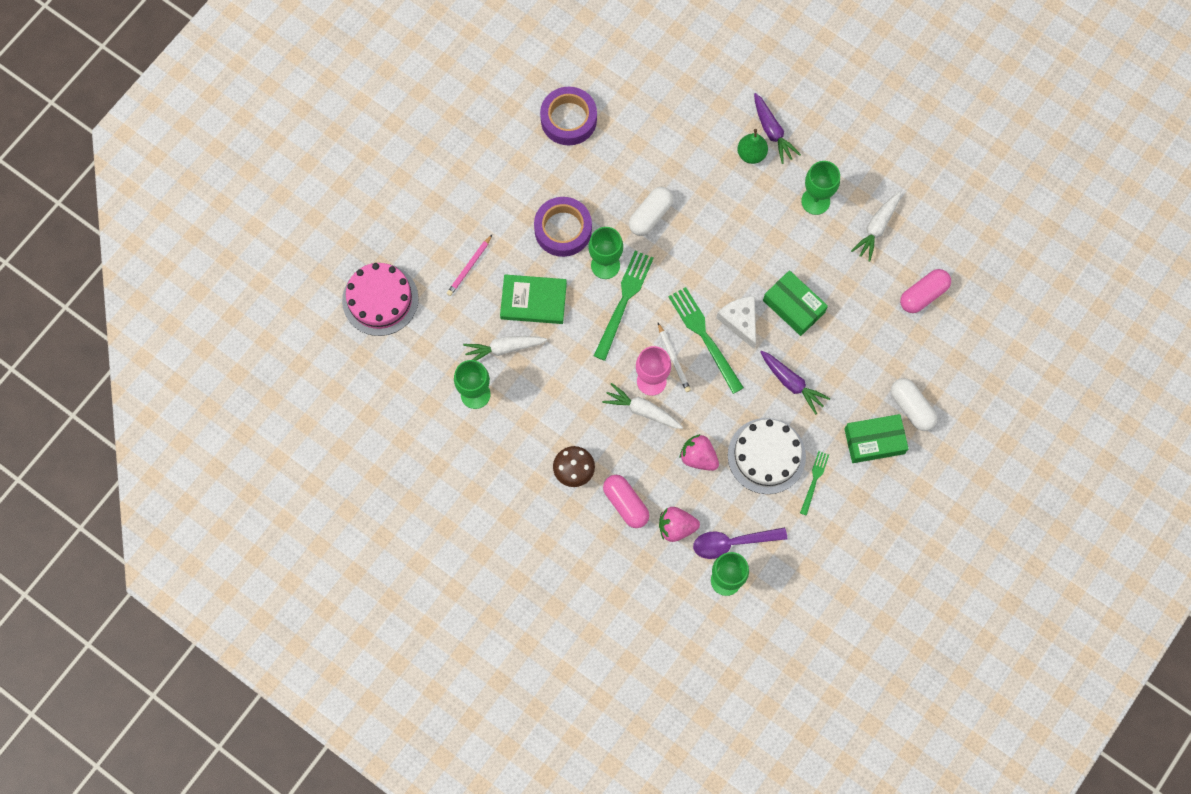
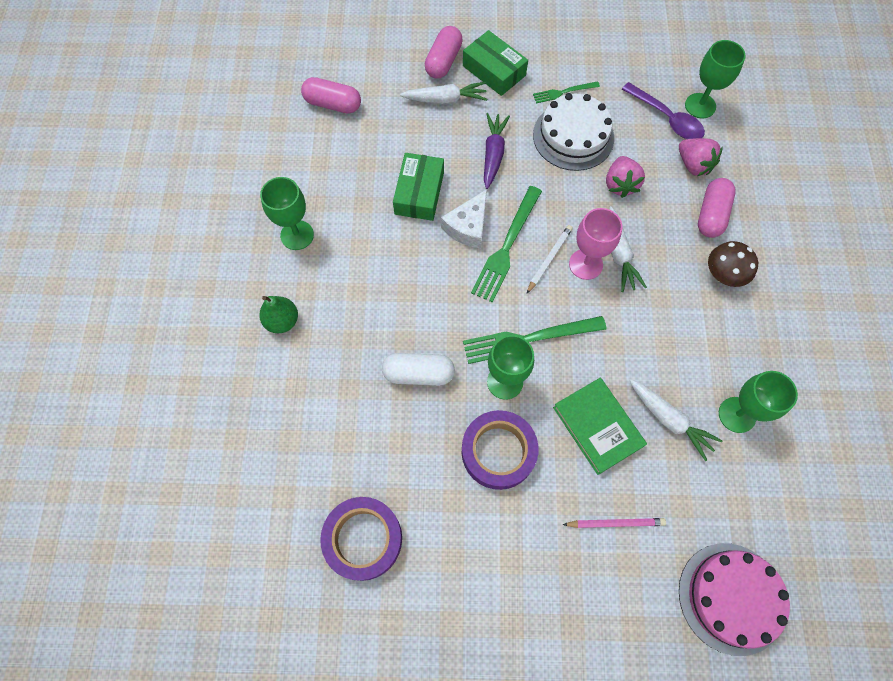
camera: 125 degrees left, 5 degrees down
(772, 132) = (243, 317): purple carrot -> none
(876, 228) = (291, 171): white carrot -> white carrot (445, 100)
(911, 408) = (443, 61): white capsule -> pink capsule

